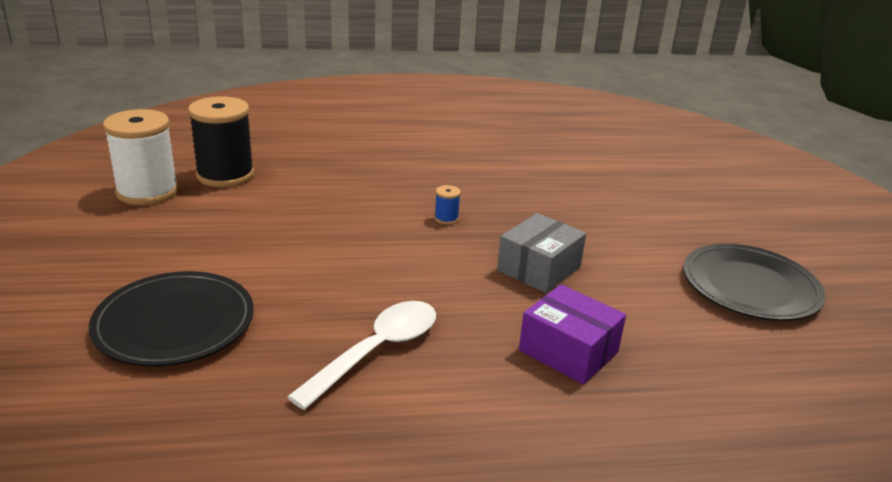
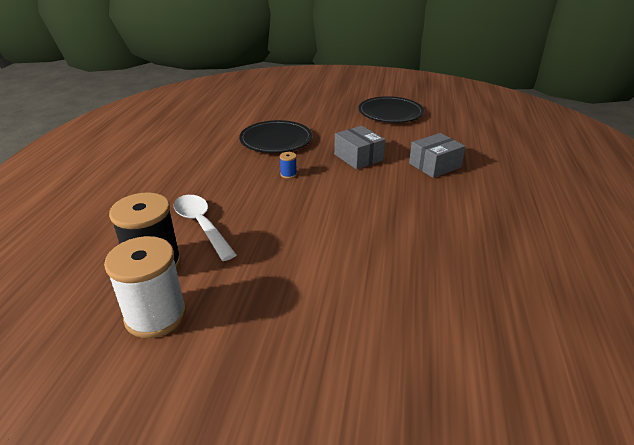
camera: 70 degrees left, 5 degrees up
(174, 323) = (386, 301): black plate -> black plate (276, 140)
(376, 351) = (429, 220): white spoon -> white spoon (201, 225)
(568, 351) = (434, 165): purple box -> grey box

